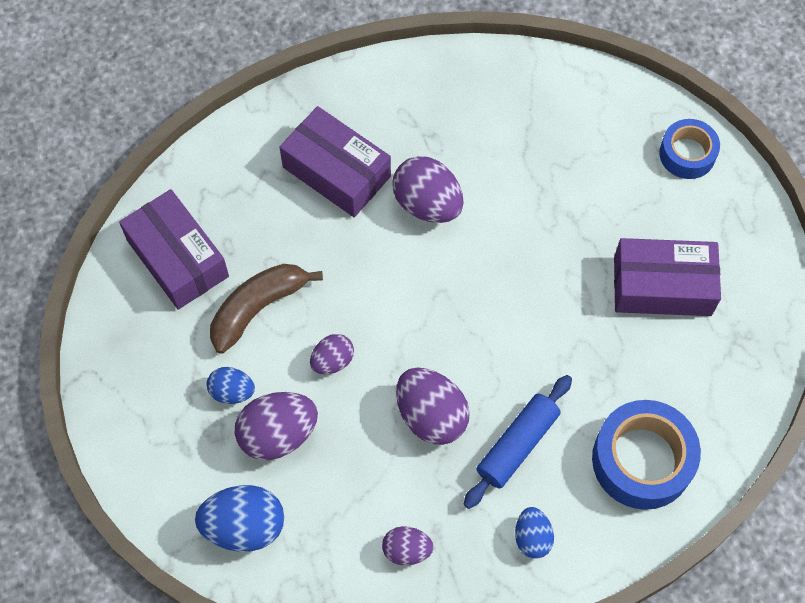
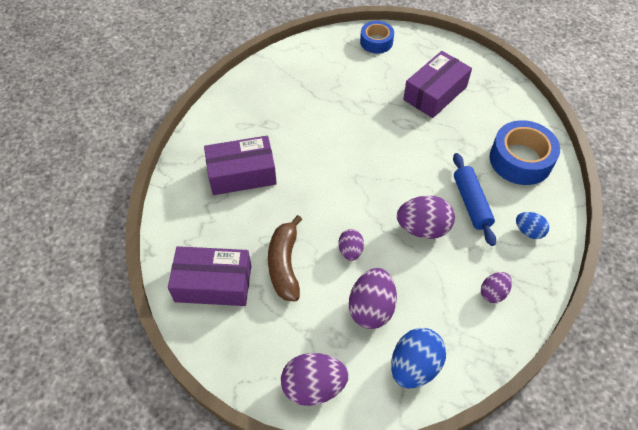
camera: 50 degrees left, 10 degrees down
(232, 392) = (323, 313): blue egg -> none
(427, 204) = (301, 149): purple egg -> purple egg (313, 386)

